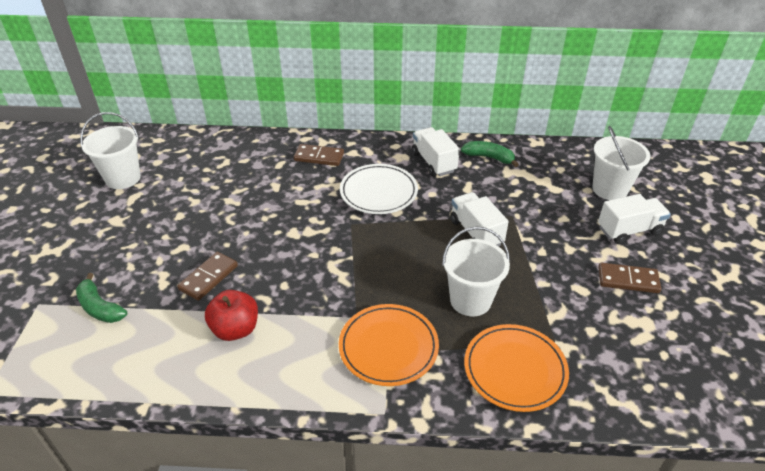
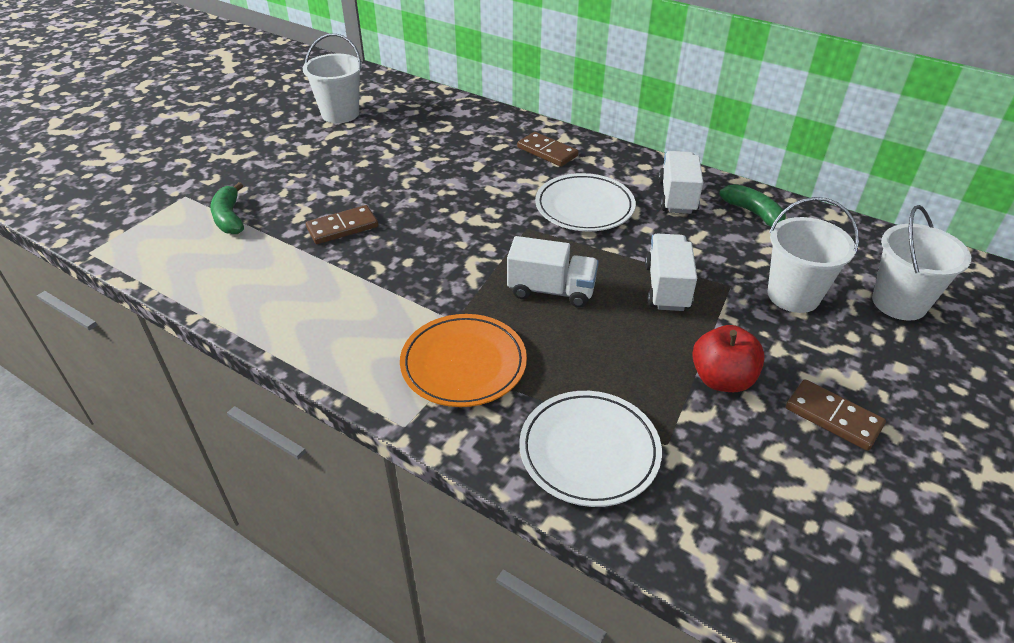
camera: 30 degrees right, 0 degrees up
(235, 329) = (328, 283): red apple -> red apple (722, 379)
(470, 300) = (598, 355): white bucket -> white bucket (793, 295)
(515, 370) = (589, 451): orange plate -> white plate
(629, 230) = (886, 360): white truck -> white truck (551, 290)

